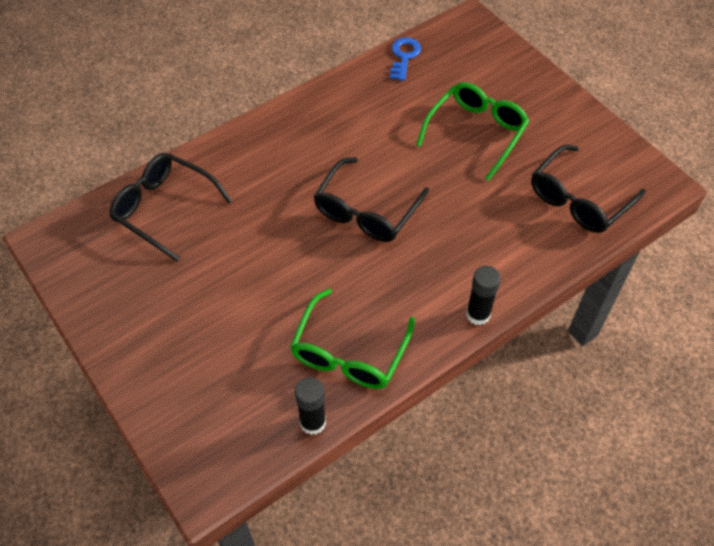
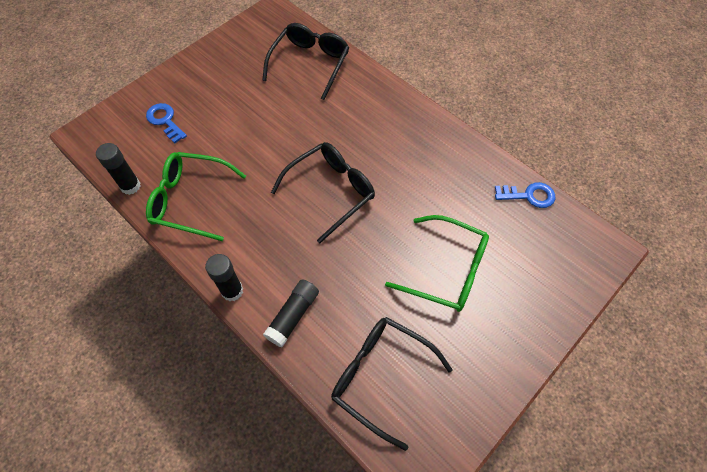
camera: 80 degrees right, 5 degrees up
(211, 380) = (165, 121): none -> blue key
(366, 211) = (331, 191): black glasses -> black glasses turned 120 degrees clockwise
(512, 261) = (293, 315): none -> black glue stick

